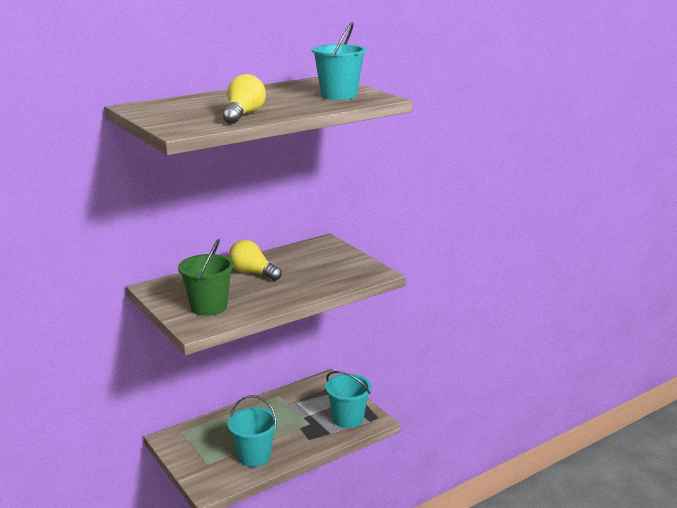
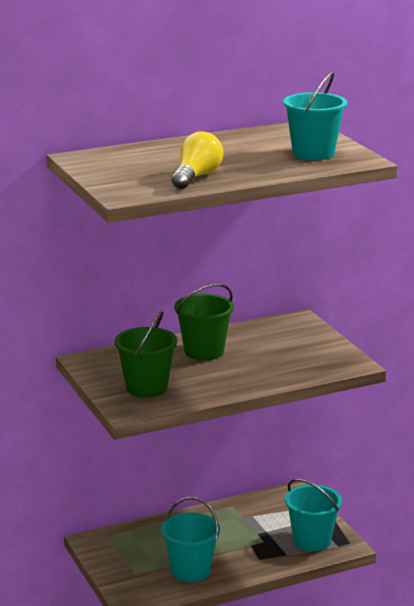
camera: 10 degrees right, 0 degrees up
(253, 273) = (204, 352): yellow light bulb -> green bucket

